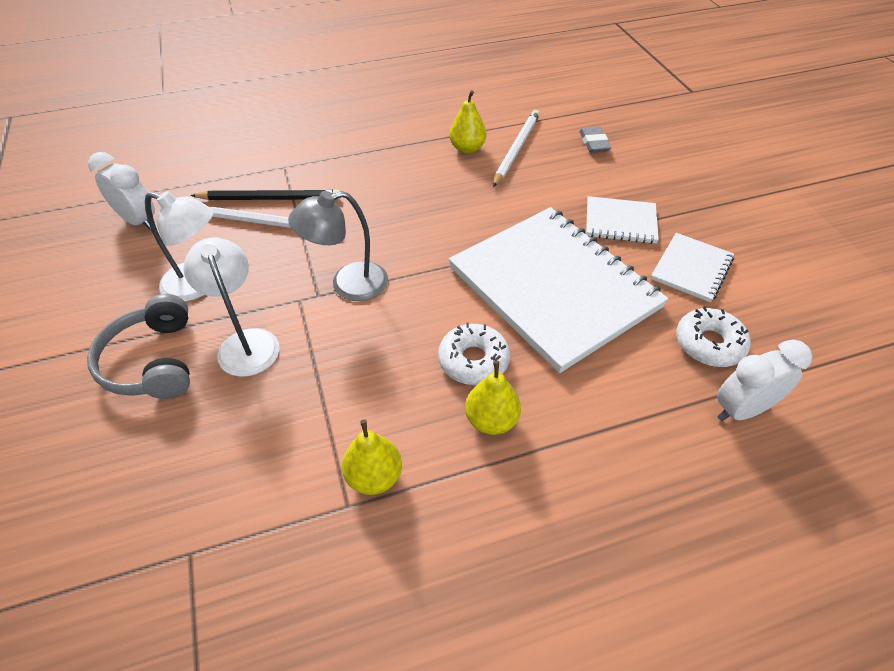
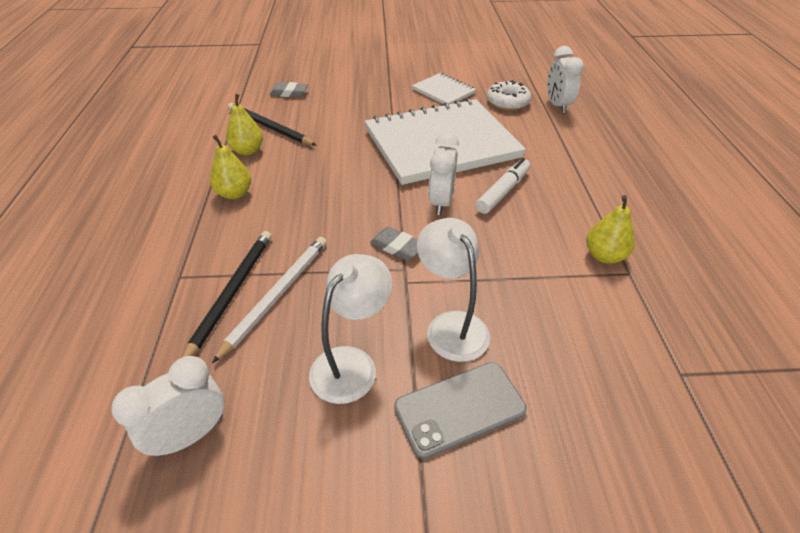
camera: 75 degrees left, 5 degrees down
(153, 361) = (459, 408): grey headphones -> grey phone
(246, 342) = (451, 325): white lamp -> white lamp turned 75 degrees clockwise
(348, 284) = (397, 247): grey lamp -> grey eraser
(432, 306) = (441, 202): none -> white clock
(473, 360) = (503, 191): white donut -> white marker
(491, 420) = (557, 193): yellow pear -> yellow pear (234, 193)
(516, 149) = (269, 127): white pencil -> black pencil
(620, 222) = (386, 103): white notebook -> none

